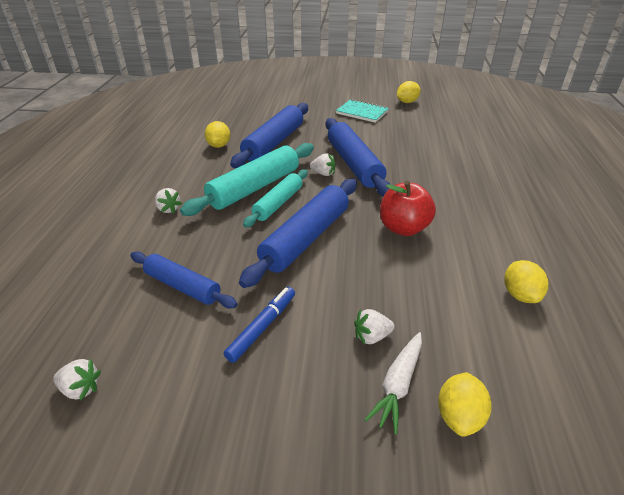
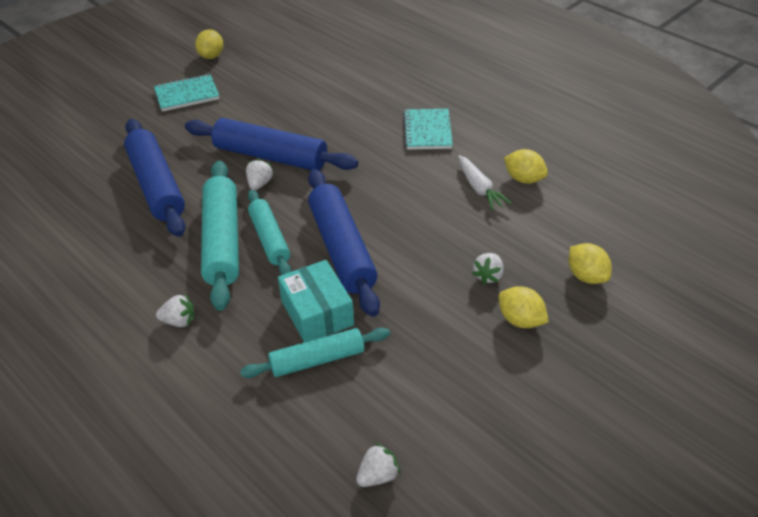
camera: 50 degrees left, 5 degrees up
(183, 286) = (317, 360): blue rolling pin -> turquoise rolling pin
(219, 145) = (101, 228): yellow lemon -> yellow lemon (520, 320)
(230, 261) = (317, 313): none -> turquoise box
(262, 327) = (419, 331): blue marker -> none
(323, 173) = (259, 184): white strawberry -> white strawberry turned 45 degrees counterclockwise
(398, 385) = (540, 289): white carrot -> white carrot (479, 188)
(403, 228) = (395, 186): red apple -> none
(485, 212) = (427, 131): none -> turquoise notebook

